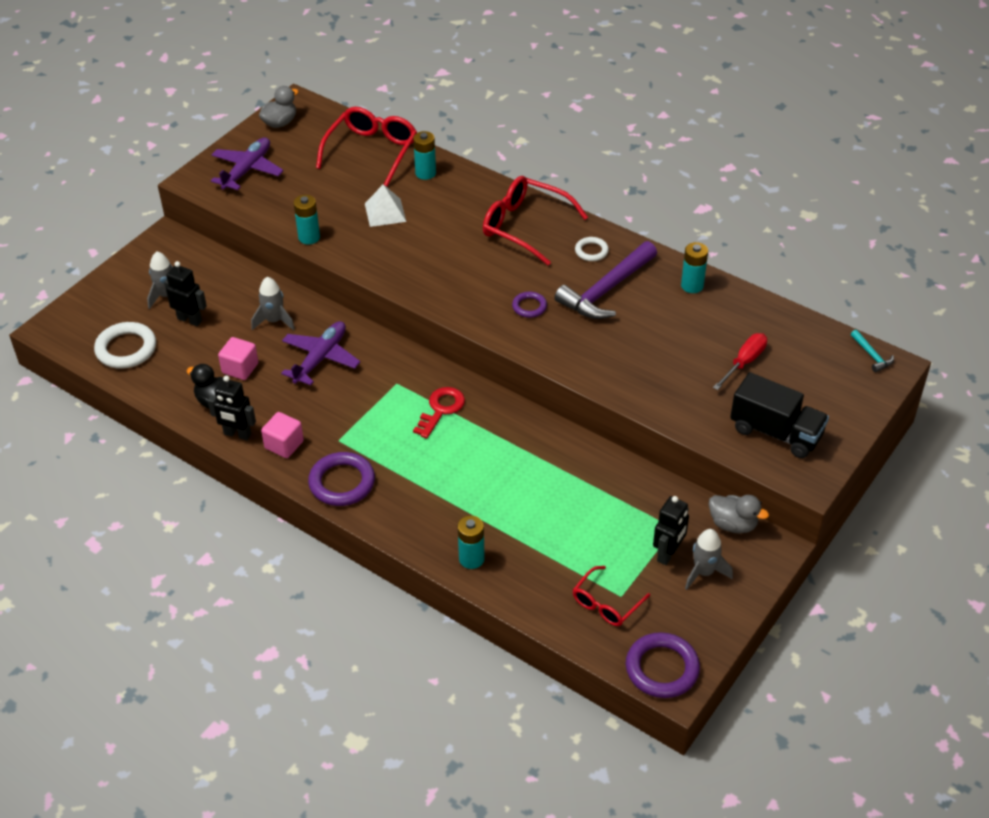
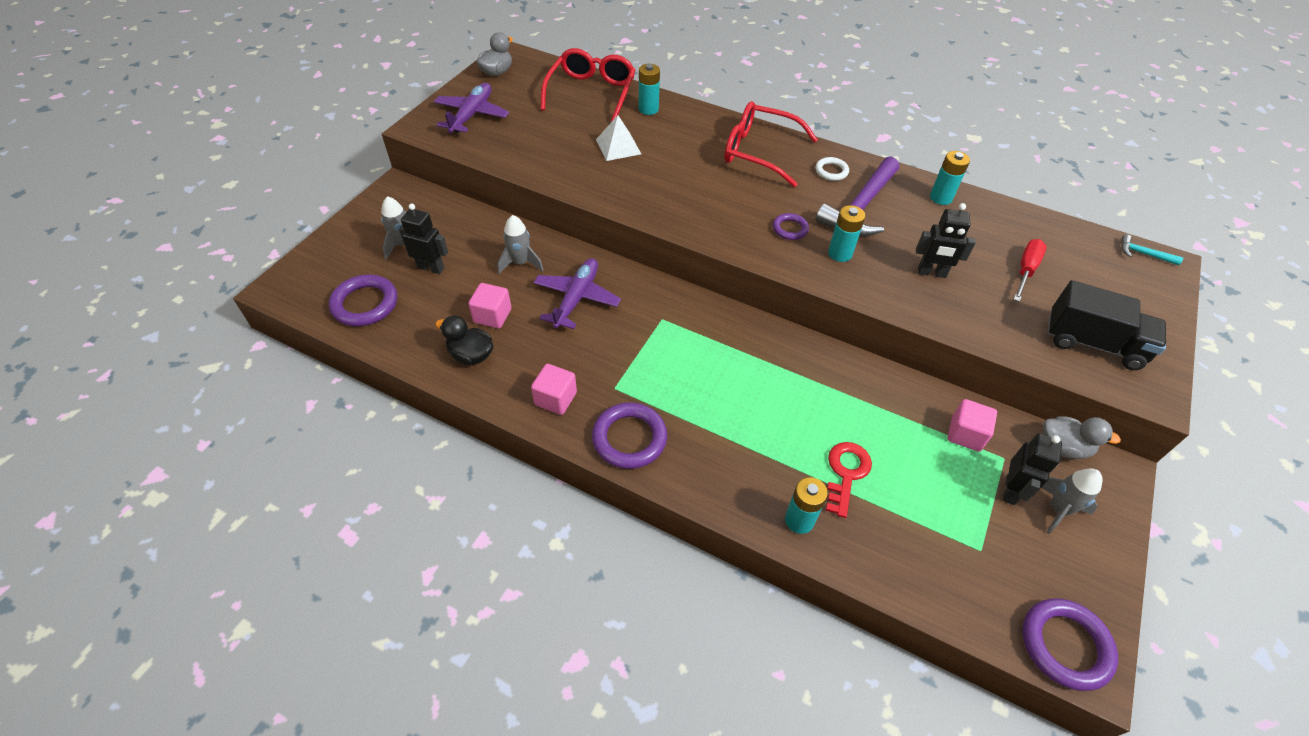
camera: 10 degrees left, 5 degrees up
(126, 349) = (365, 304): white ring -> purple ring
(237, 434) = (501, 391): black robot -> black robot (931, 273)
(309, 237) = (546, 174): turquoise battery -> turquoise battery (840, 253)
(441, 409) = (716, 344): red key -> red key (846, 473)
(606, 604) = (968, 563): red glasses -> none
(646, 506) = (965, 434): none -> pink cube
(871, 355) = (1143, 254): turquoise hammer -> turquoise hammer turned 150 degrees clockwise

